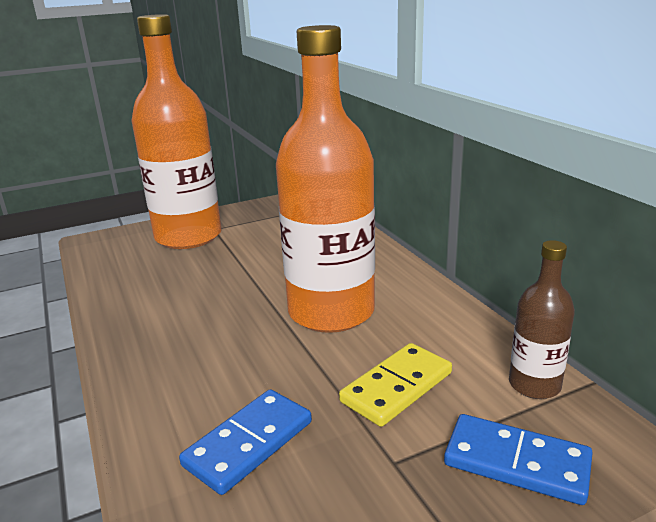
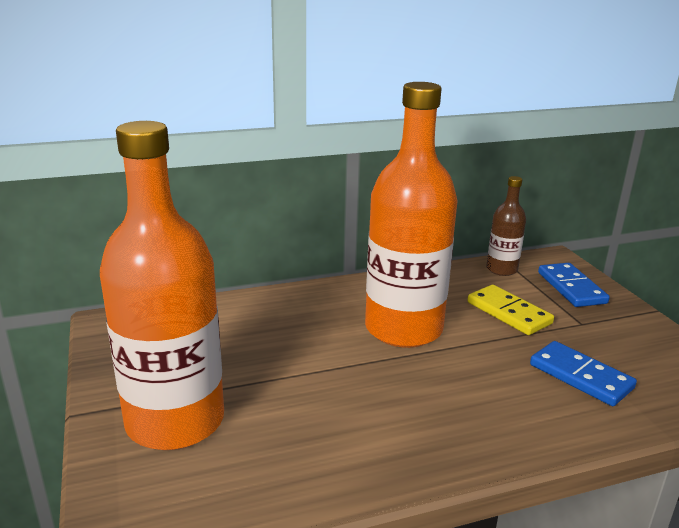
camera: 85 degrees left, 0 degrees up
(516, 462) = (571, 288): blue domino -> blue domino turned 45 degrees counterclockwise

